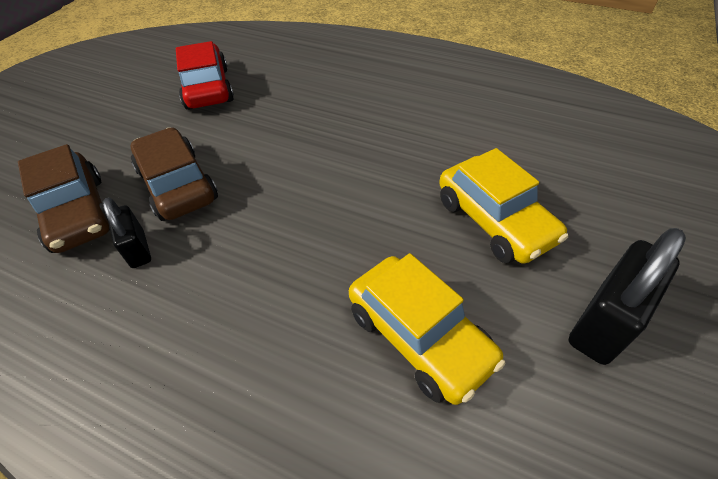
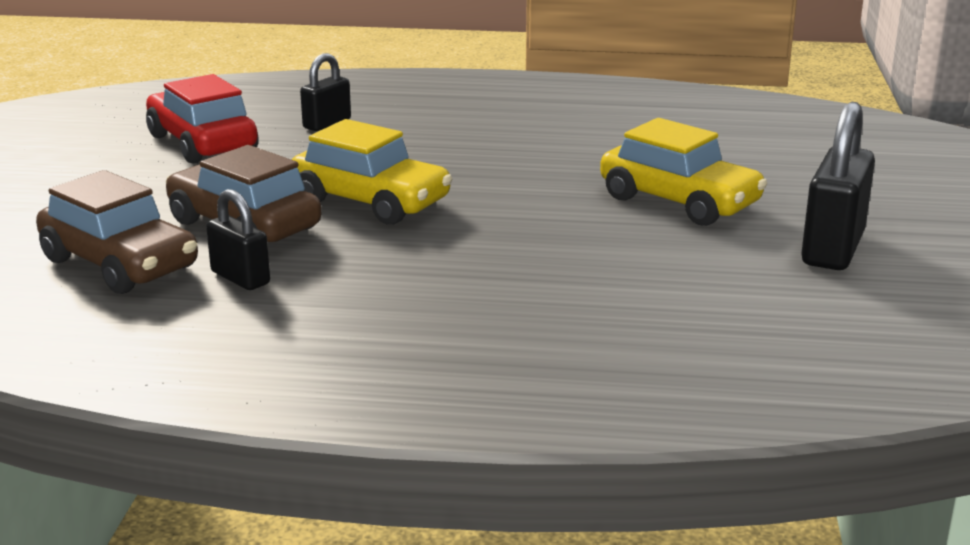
camera: 20 degrees left, 25 degrees down
(292, 80) = (327, 124): none -> black padlock
(419, 336) = (645, 284): yellow car -> yellow car (370, 202)

